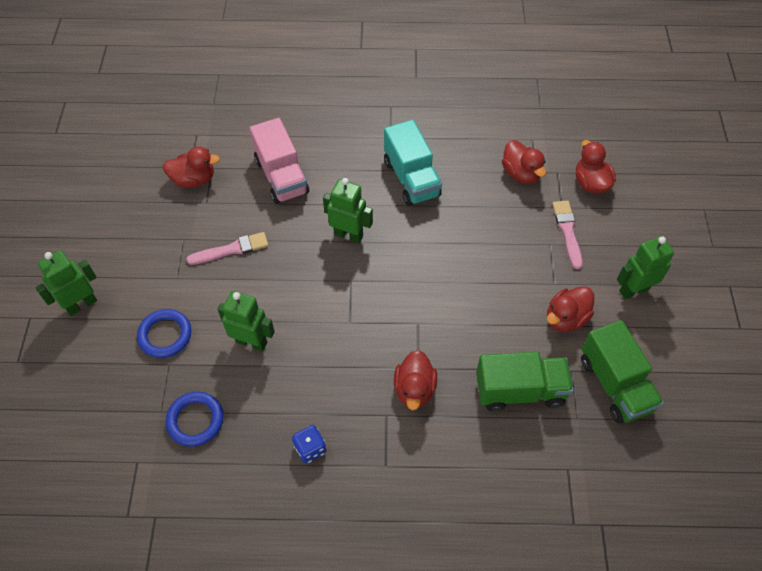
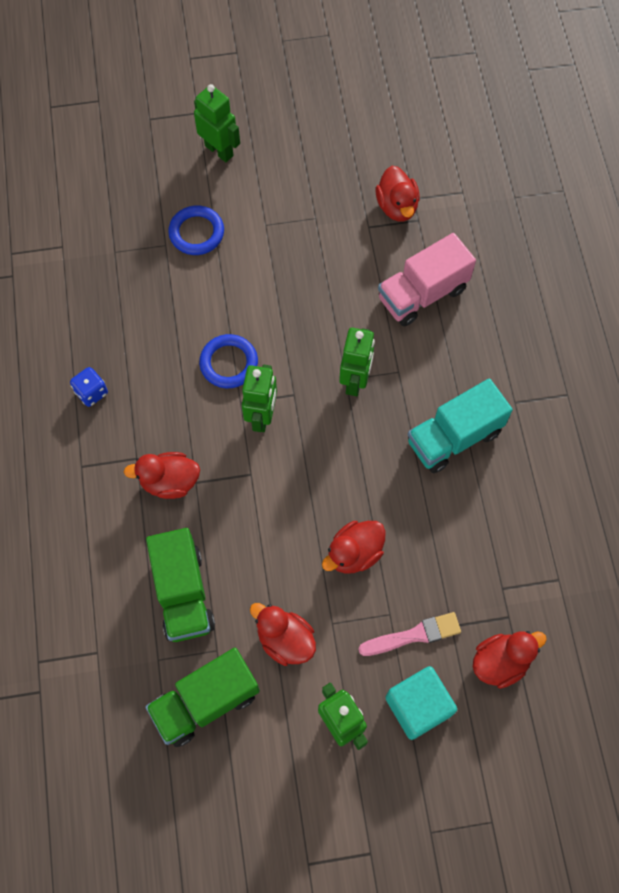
camera: 80 degrees right, 10 degrees up
(195, 420) = (109, 284): blue ring -> blue ring (229, 363)
(231, 249) = (311, 267): pink brush -> none
(251, 342) = (201, 313): green robot -> green robot (262, 416)
(521, 173) = (494, 569): red duck -> red duck (354, 553)
(621, 238) = (418, 706): none -> turquoise cube

